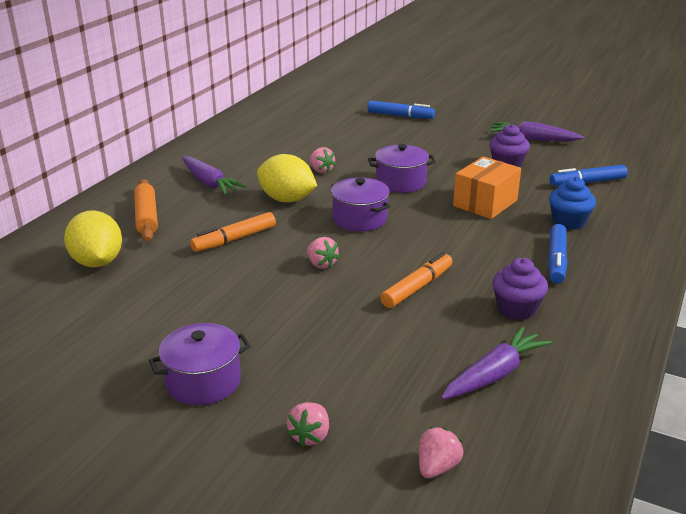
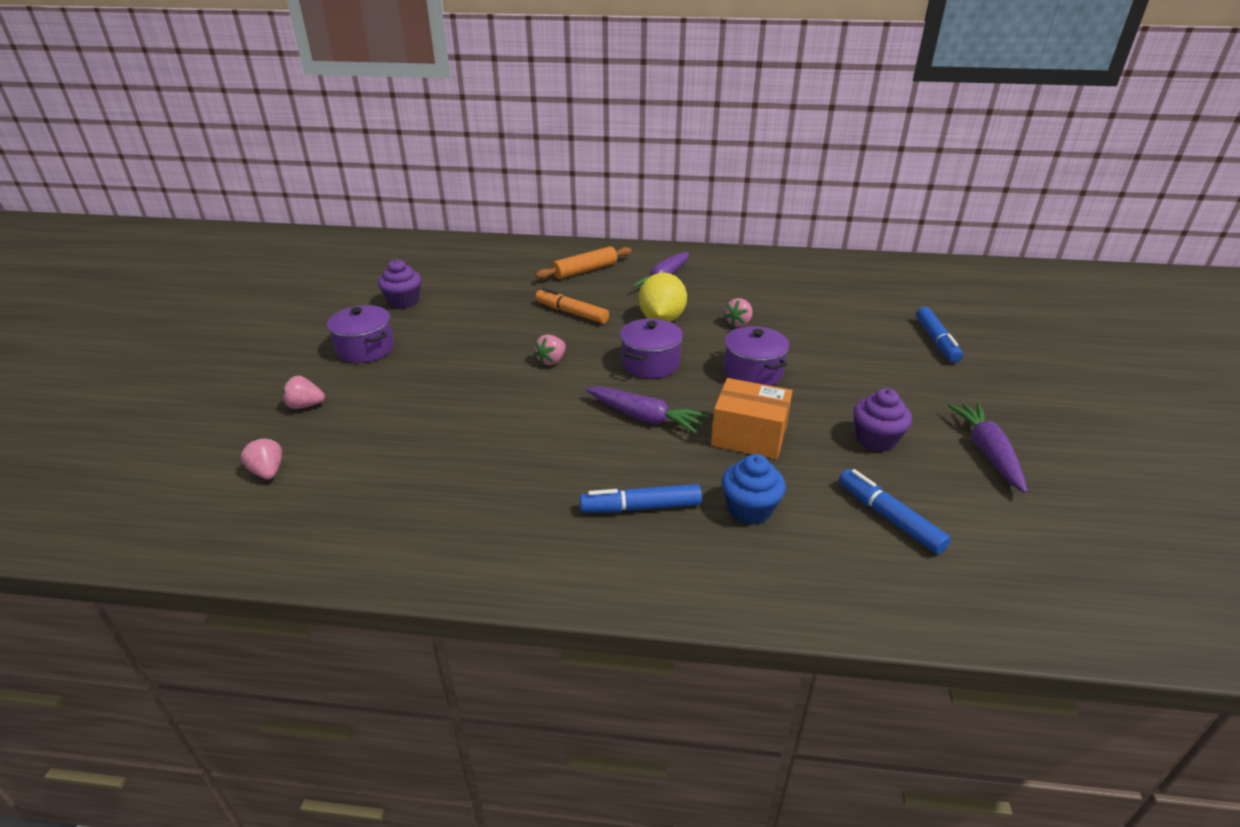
camera: 70 degrees right, 5 degrees up
(97, 262) = (507, 272): yellow lemon -> none
(417, 287) = (534, 418): orange marker -> none
(437, 467) = (268, 472): pink strawberry -> pink strawberry turned 135 degrees counterclockwise
(494, 374) = (399, 486): purple carrot -> purple carrot (645, 417)
(516, 309) = (520, 487): purple cupcake -> purple cupcake (403, 302)

